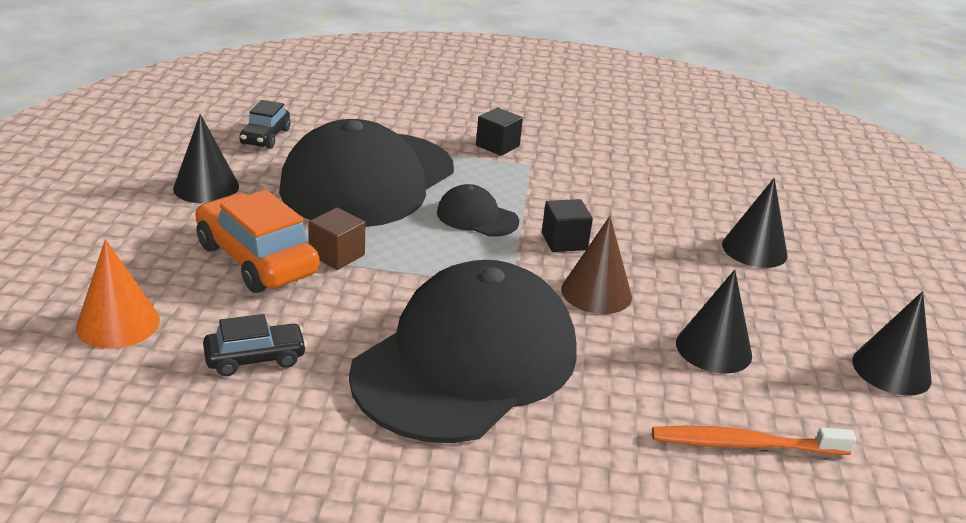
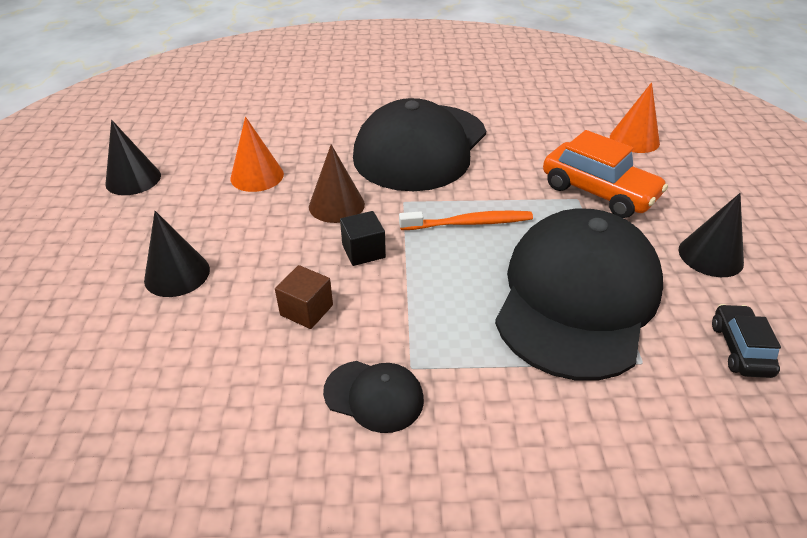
camera: 175 degrees right, 10 degrees up
(255, 358) = (541, 133): black car -> none
(337, 255) = (545, 205): brown cube -> brown cube (306, 310)
(477, 217) = (449, 266): black cap -> black cap (374, 396)
(497, 146) = (460, 400): black cube -> none
(713, 349) = (257, 176): black cone -> orange cone
(746, 444) = (259, 128): orange toothbrush -> orange toothbrush (468, 223)

